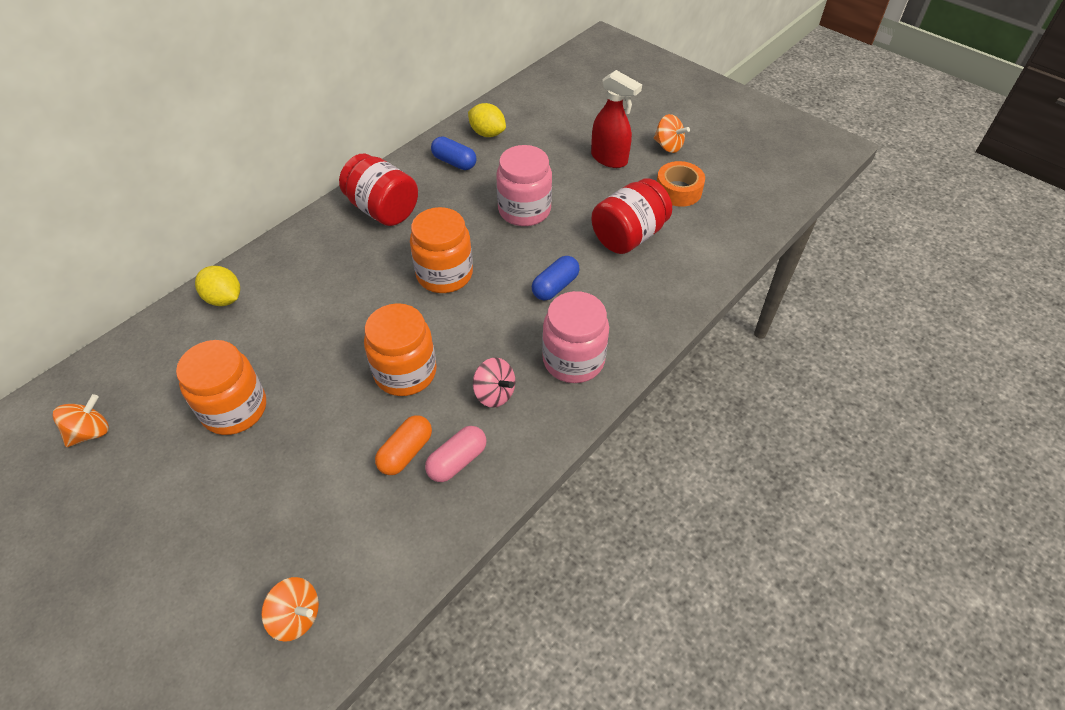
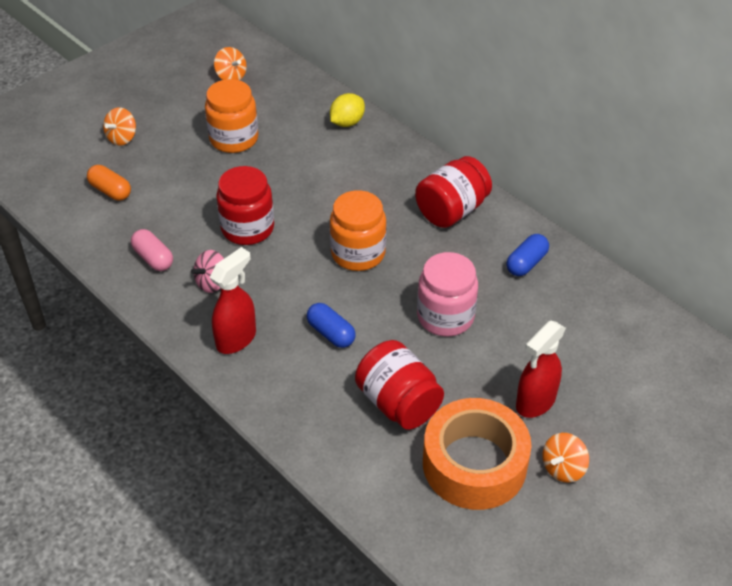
camera: 95 degrees right, 5 degrees down
(296, 616) = (62, 181): orange spinning top -> orange spinning top (122, 138)
(405, 372) = (247, 228): orange jar -> red jar
(405, 452) = (170, 229): orange capsule -> orange capsule (110, 191)
(487, 133) = (579, 292): yellow lemon -> none
(573, 360) = (236, 339): pink jar -> red spray bottle
(678, 190) = (474, 464): orange tape -> orange tape, size x1.80

